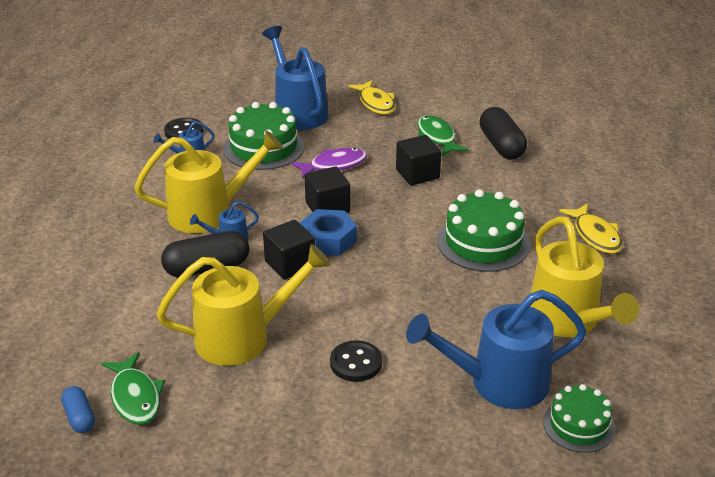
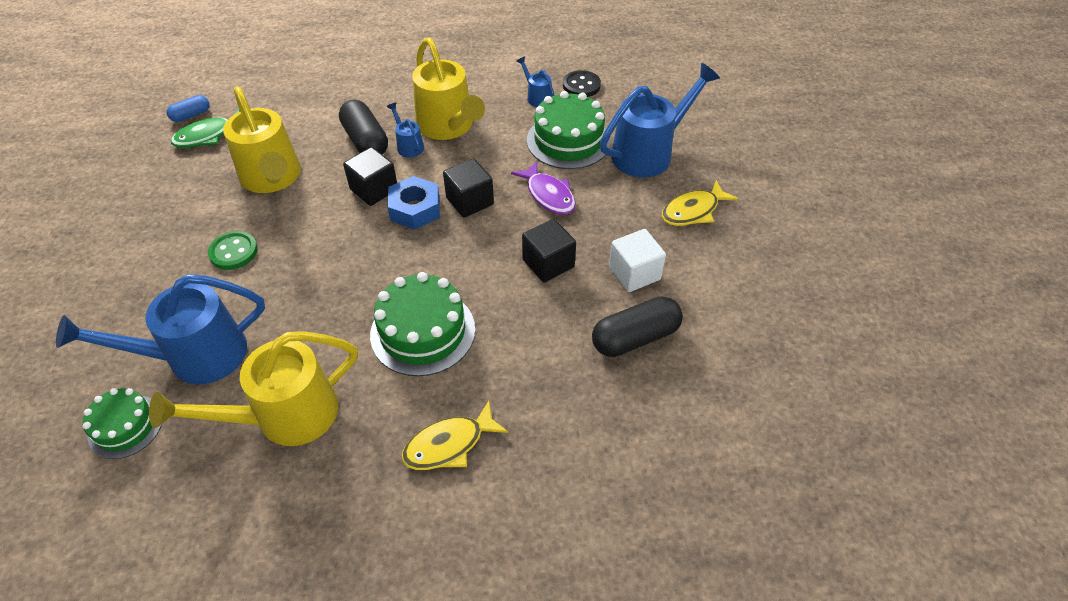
camera: 80 degrees right, 15 degrees up
(356, 363) = (233, 252): black button -> green button
(437, 137) = (634, 273): green fish -> white cube
(497, 383) = (194, 357): blue watering can -> blue watering can turned 90 degrees counterclockwise

